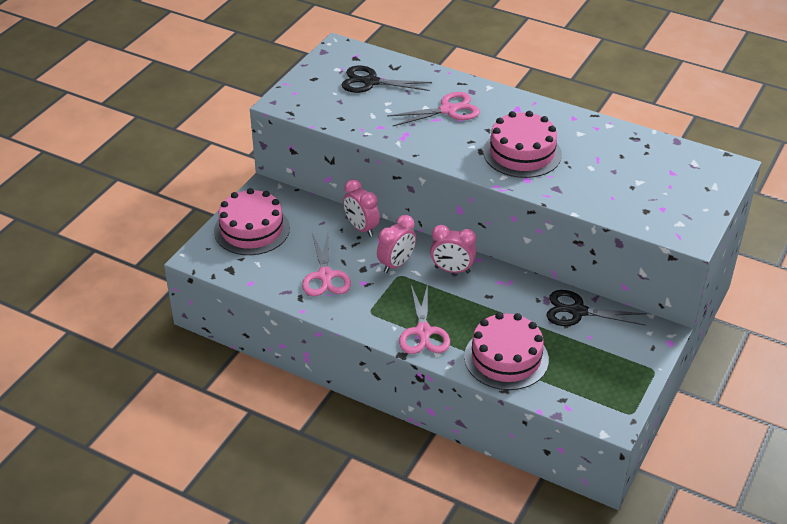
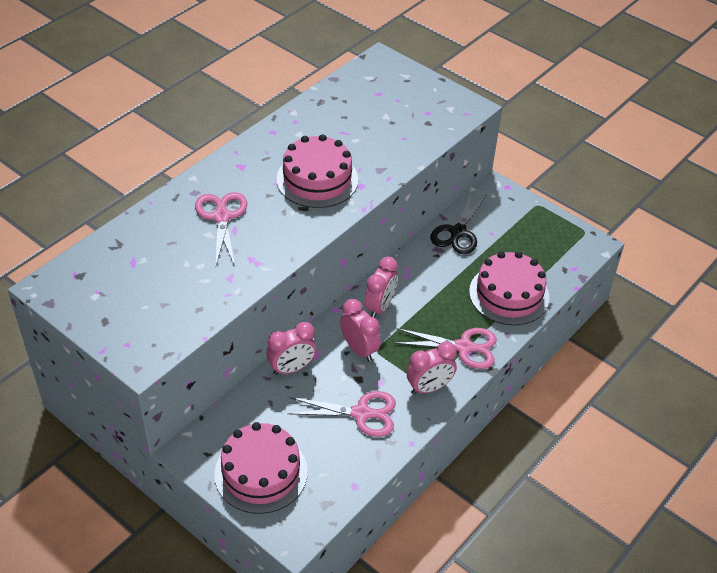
camera: 80 degrees left, 5 degrees up
(367, 314) = (429, 387): none -> pink clock
(371, 82) = (137, 270): black scissors -> none

